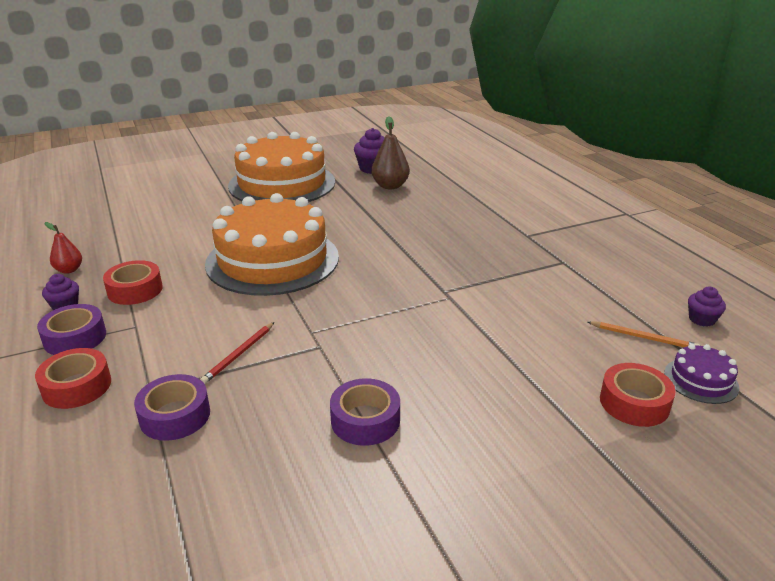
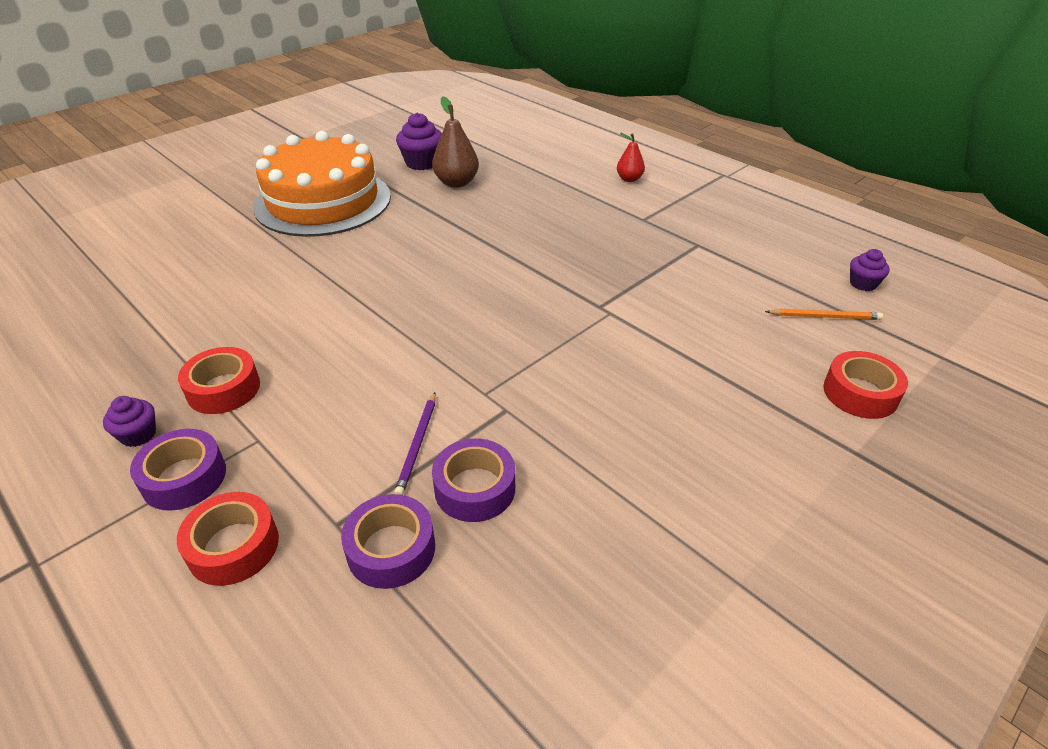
camera: 20 degrees left, 10 degrees up
(69, 270) = (108, 380): red pear -> red pear (629, 179)
(239, 354) = (417, 445): red pencil -> purple pencil
(272, 260) = (377, 308): orange cake -> none
(365, 420) = (615, 489): purple tape -> purple tape (475, 488)
(701, 380) = (901, 352): purple cake -> none

